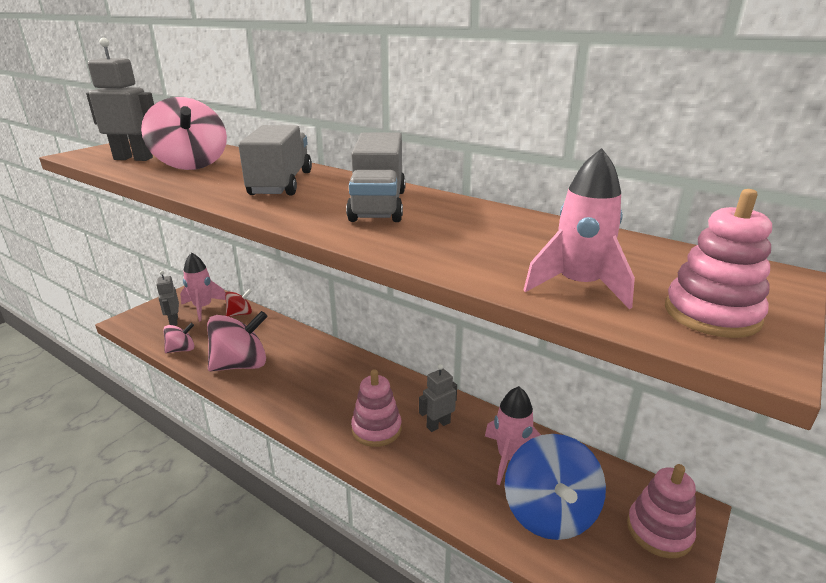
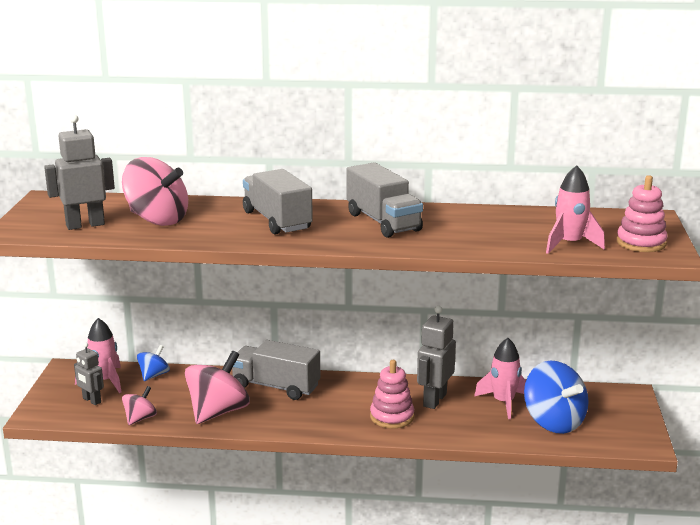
camera: 30 degrees left, 5 degrees down
(240, 314) = (154, 375): red spinning top -> blue spinning top
(313, 355) = (276, 386): none -> grey truck
(438, 425) = (434, 400): grey robot -> grey robot, size x1.61
(659, 531) = (621, 409): pink stacking toy -> none

